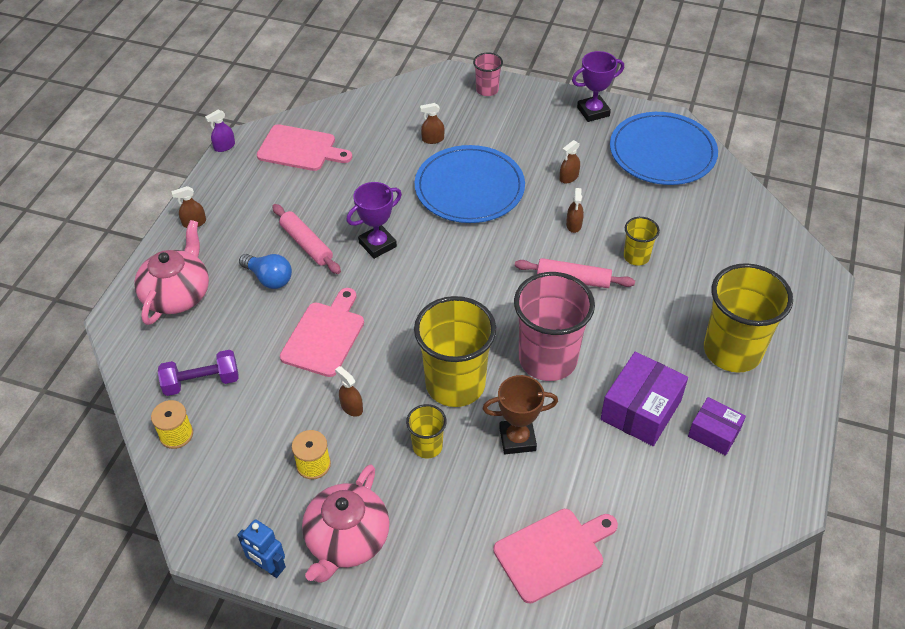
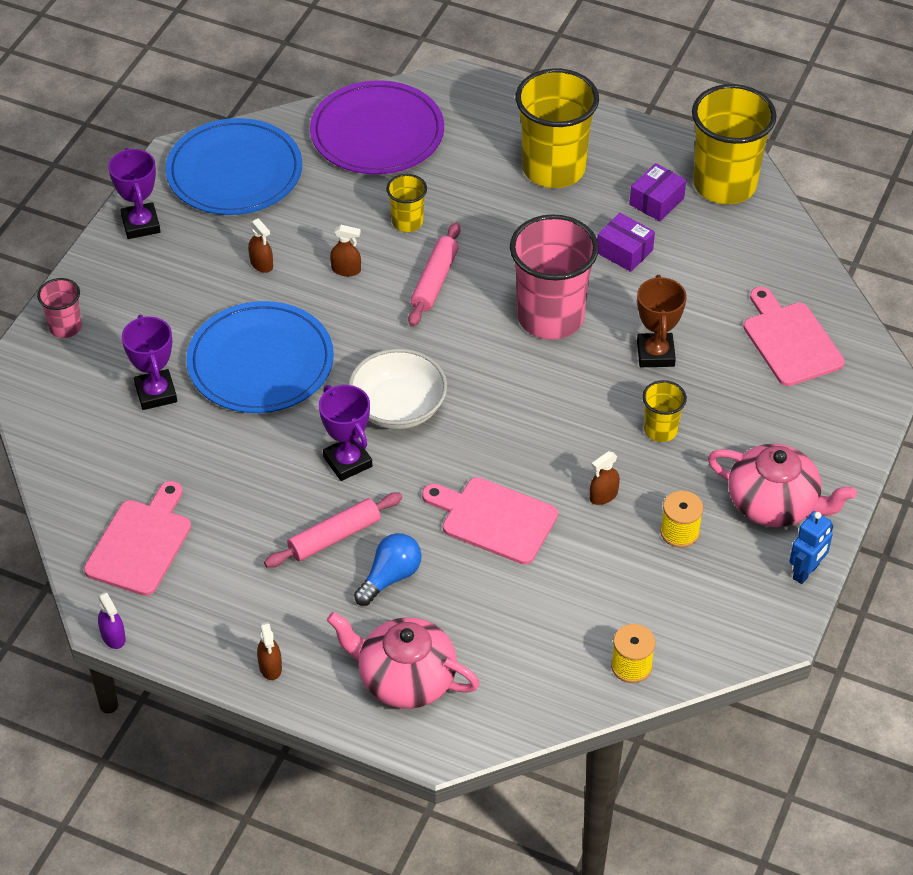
camera: 85 degrees left, 0 degrees up
(201, 382) = (554, 644): purple dumbbell -> none
(433, 139) = (156, 393): brown spray bottle -> purple trophy
(434, 268) = (398, 407): none -> white bowl
(455, 384) = (578, 400): yellow cup -> yellow cup (724, 185)
(641, 410) = (624, 251): purple box -> purple box, size x0.62
(735, 229) = (377, 133): none -> purple plate

